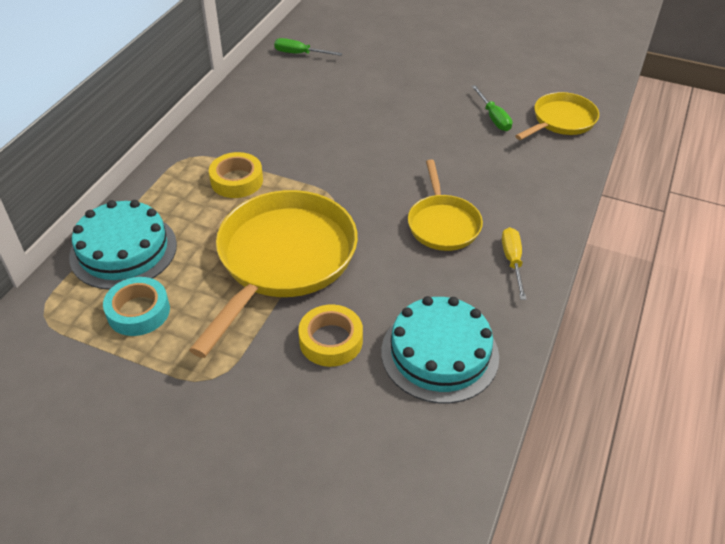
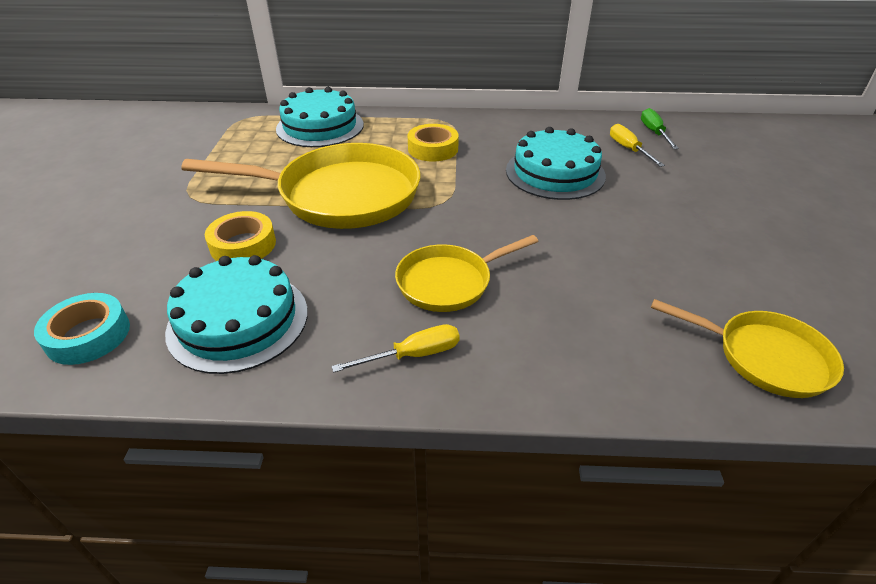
camera: 70 degrees right, 5 degrees down
(138, 311) = (256, 149): turquoise tape -> turquoise tape (88, 335)
(316, 76) = (628, 149): none -> yellow screwdriver
(327, 125) = (555, 173): none -> turquoise cake
(493, 118) = (694, 285): green screwdriver -> none

